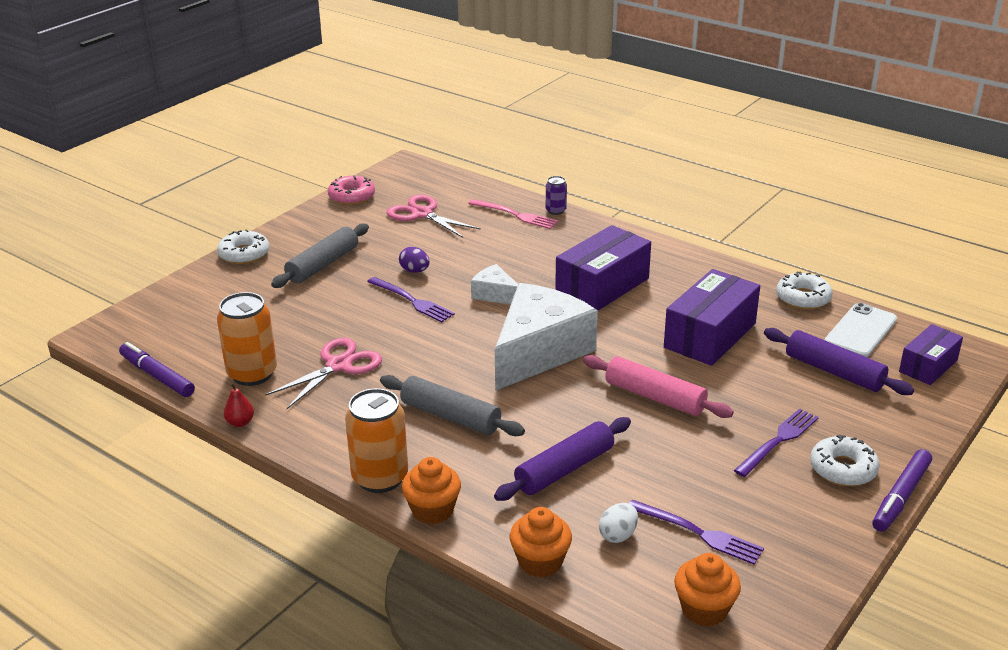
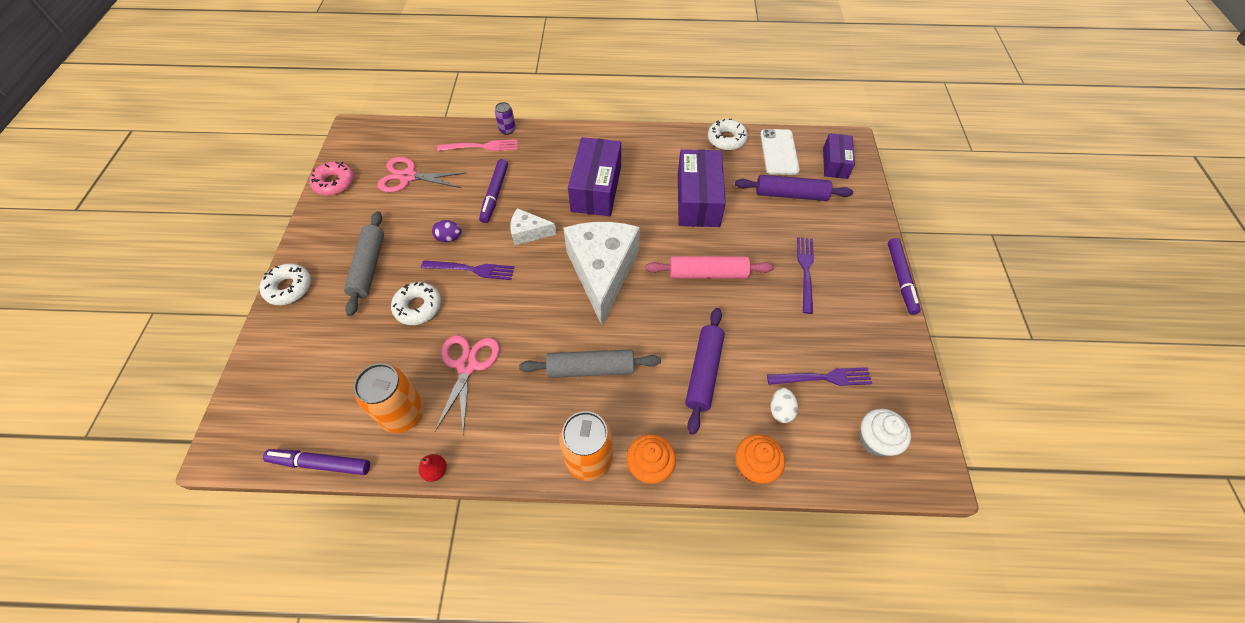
camera: 35 degrees left, 25 degrees up
(492, 254) = (495, 194): none -> purple marker
(704, 609) = (875, 440): orange cupcake -> white cupcake
(843, 469) = (856, 274): white donut -> white donut (418, 307)

